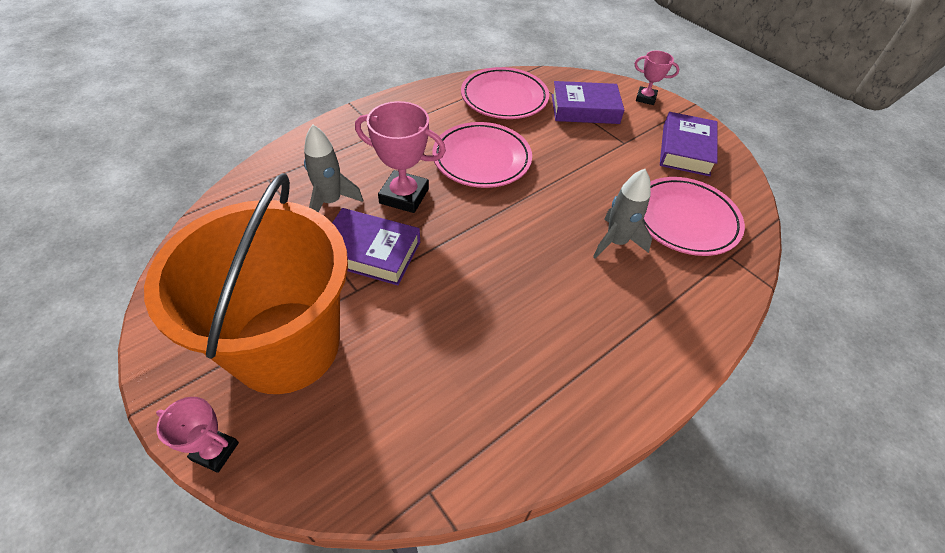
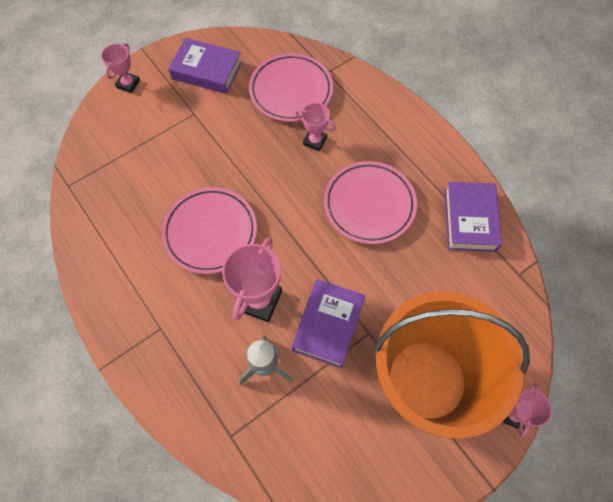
camera: 85 degrees left, 15 degrees up
(504, 98) = (113, 206): pink plate -> pink plate (369, 205)
(585, 109) = (140, 137): purple book -> purple book (470, 220)
(616, 242) = (315, 141): grey rocket -> pink trophy

